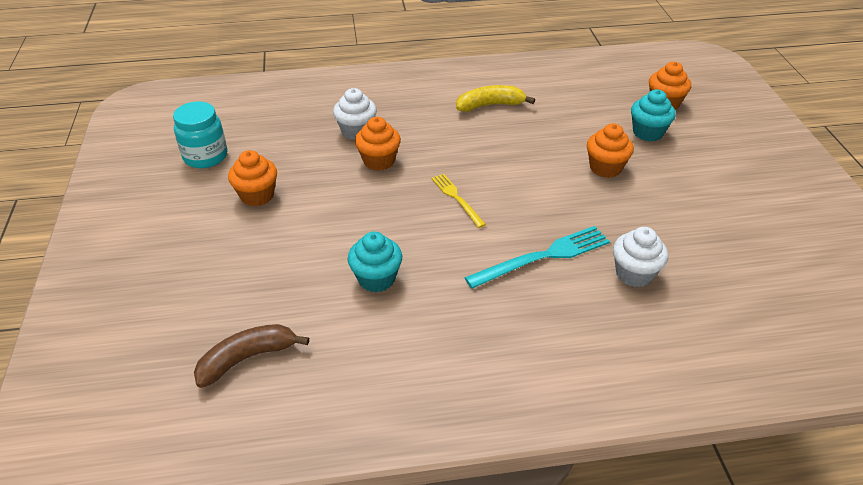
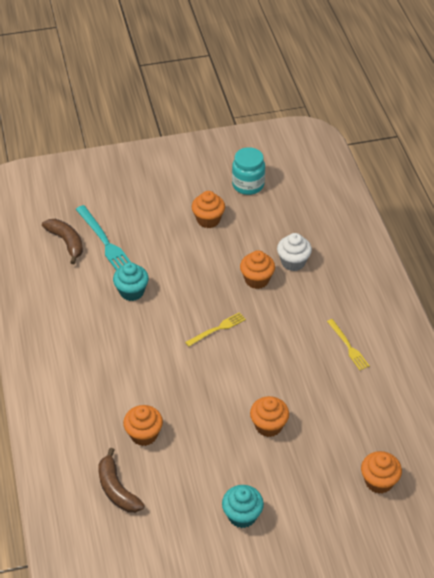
camera: 85 degrees right, 5 degrees up
(490, 105) = (348, 346): yellow banana -> yellow fork
(542, 257) = (157, 380): turquoise fork -> turquoise fork (105, 242)
(634, 274) = (144, 434): white cupcake -> orange cupcake
(648, 132) = (326, 462): turquoise cupcake -> turquoise cupcake (242, 515)
(728, 303) = (117, 489): none -> brown banana

